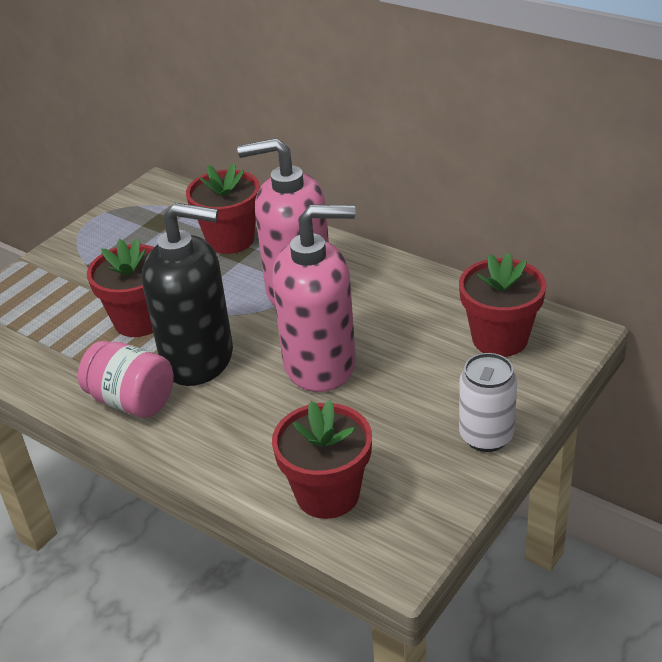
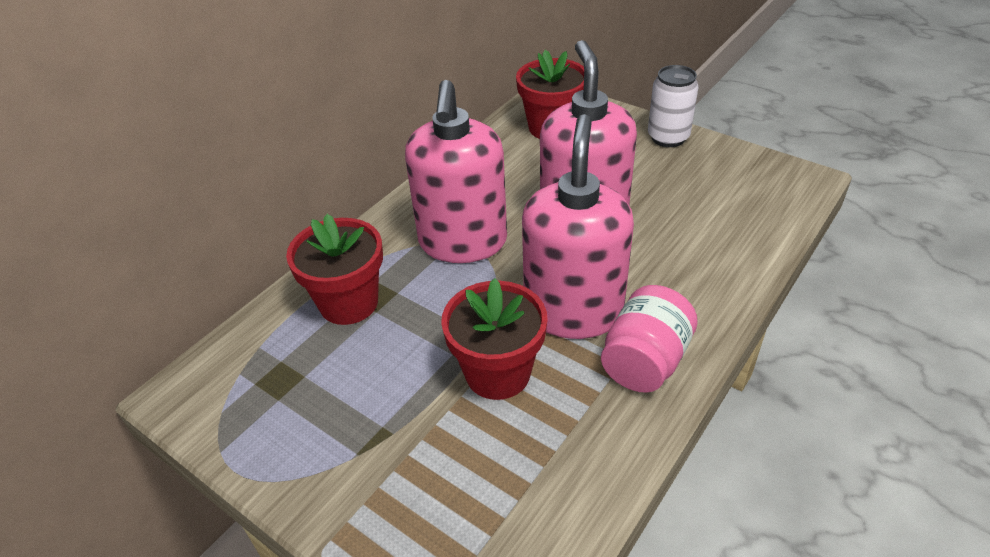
camera: 90 degrees left, 5 degrees up
(198, 359) = (573, 311): black soap dispenser -> pink soap dispenser
(327, 494) = (748, 214): red flower pot -> none

